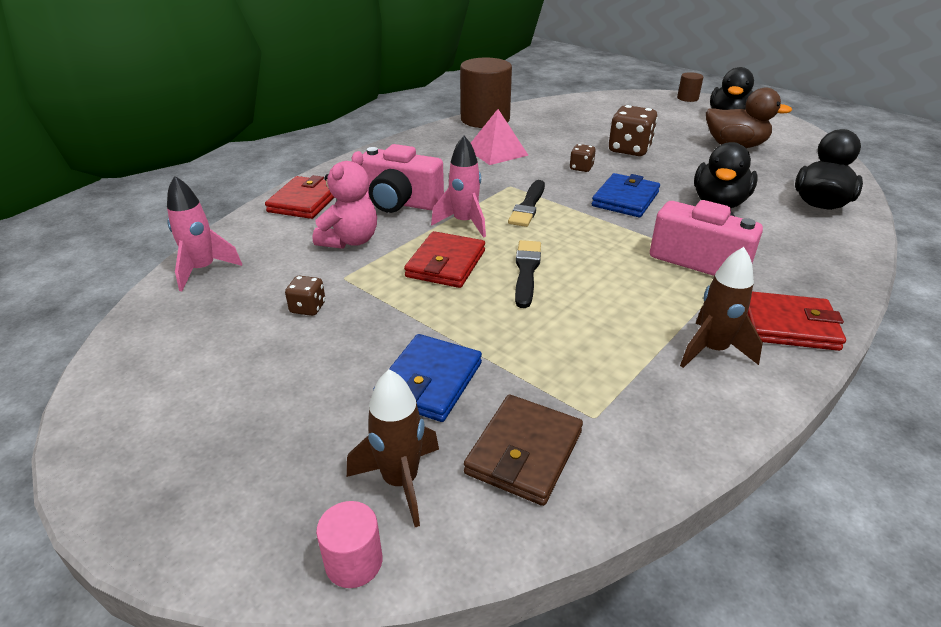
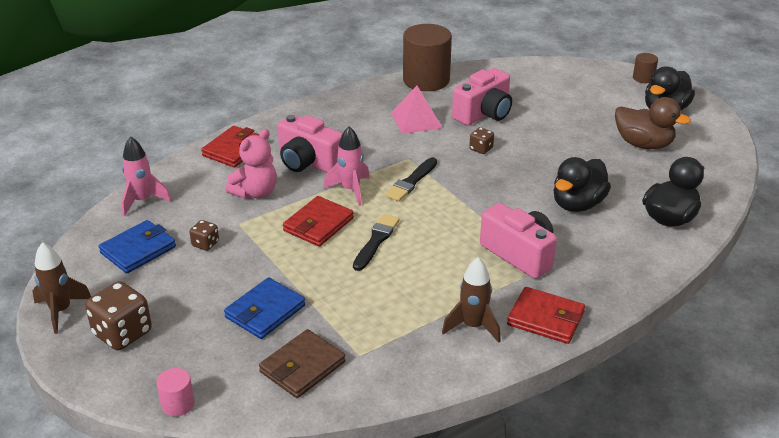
camera: 15 degrees right, 0 degrees up
(400, 481) = (220, 368): brown rocket -> brown rocket (61, 311)
(562, 139) = (484, 113): none -> pink camera
(625, 199) = (498, 187): blue wallet -> blue wallet (138, 250)
(629, 149) = (539, 134): brown dice -> brown dice (122, 333)

